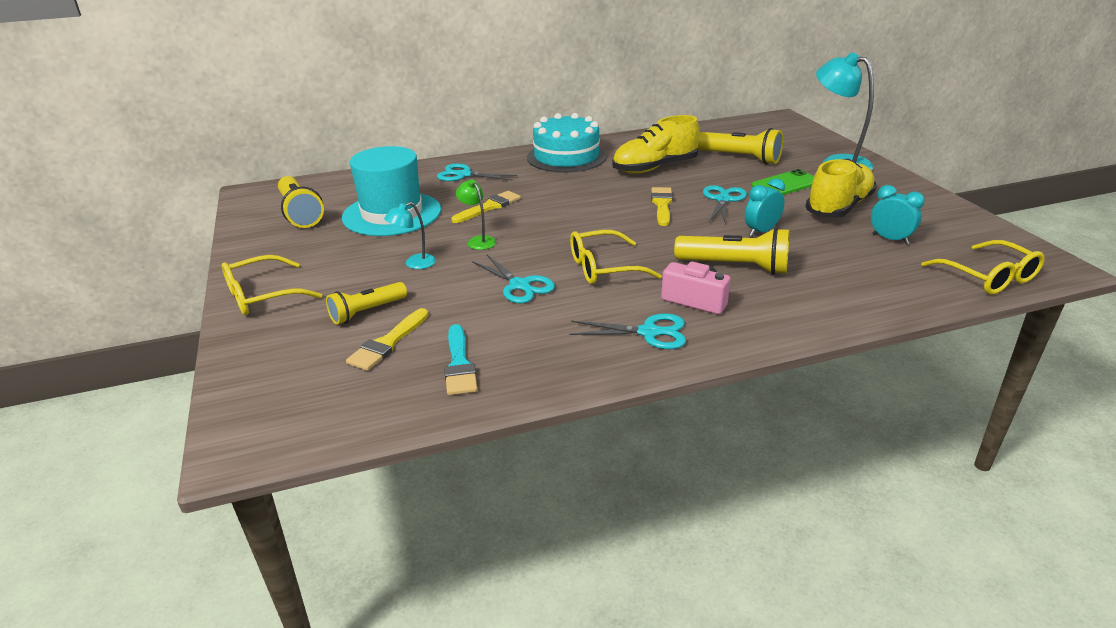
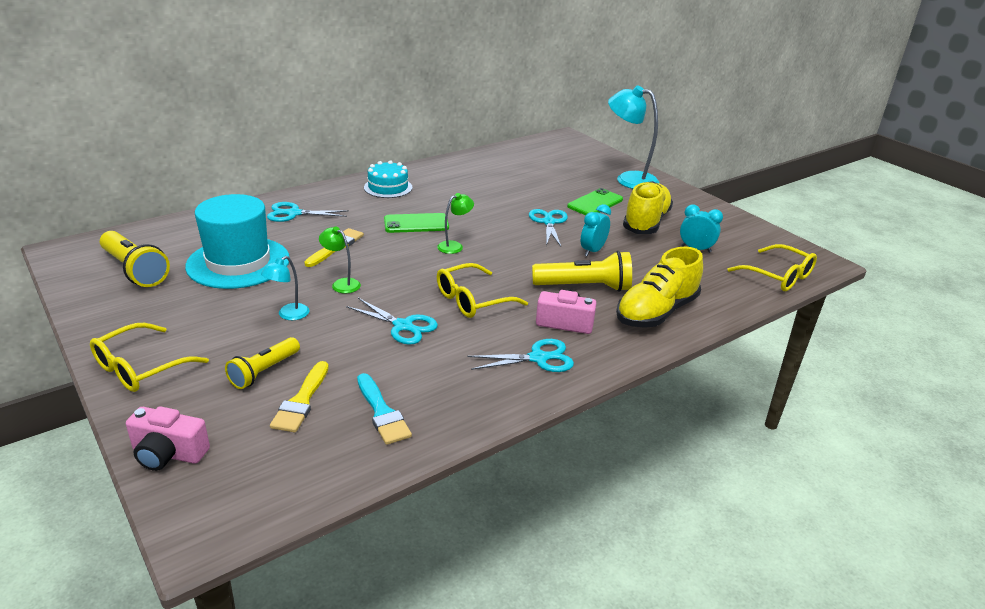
camera: 20 degrees left, 0 degrees up
(247, 373) = (168, 454): none -> pink camera
(566, 157) = (388, 187): turquoise cake -> turquoise cake, size x0.63
(579, 191) = (416, 224): none -> green phone
(609, 215) = (454, 246): none -> green lamp
(654, 168) = (475, 194): yellow shoe -> yellow shoe (656, 312)
(662, 205) = (498, 232): yellow brush -> none
(740, 158) = (547, 179): yellow flashlight -> none

